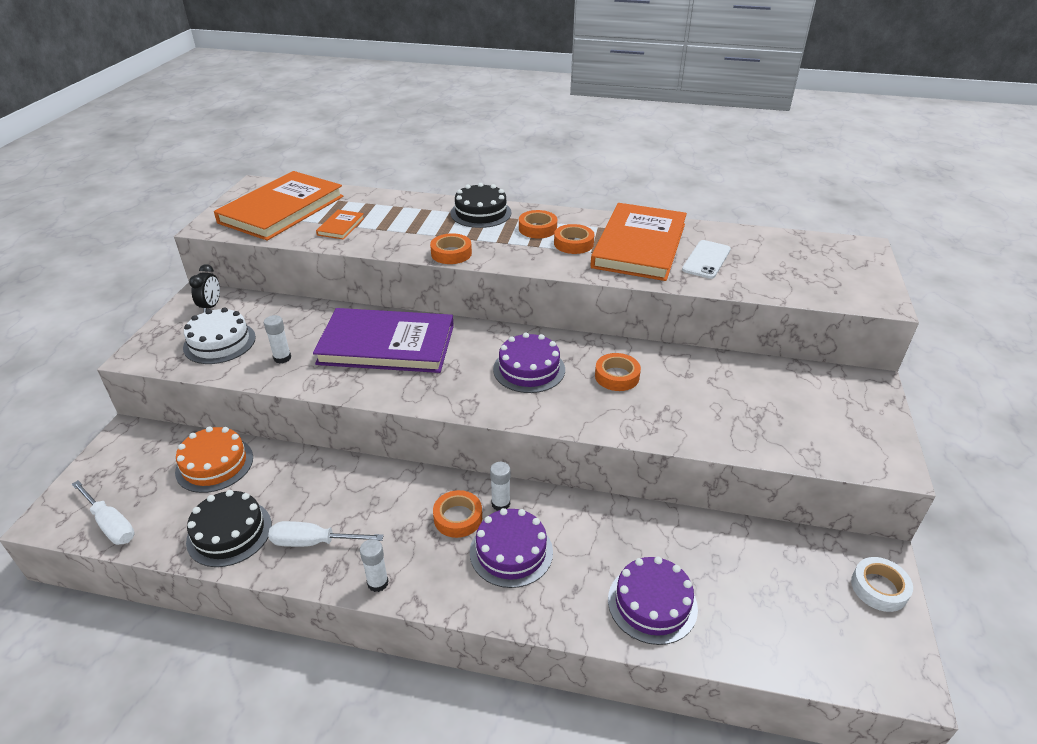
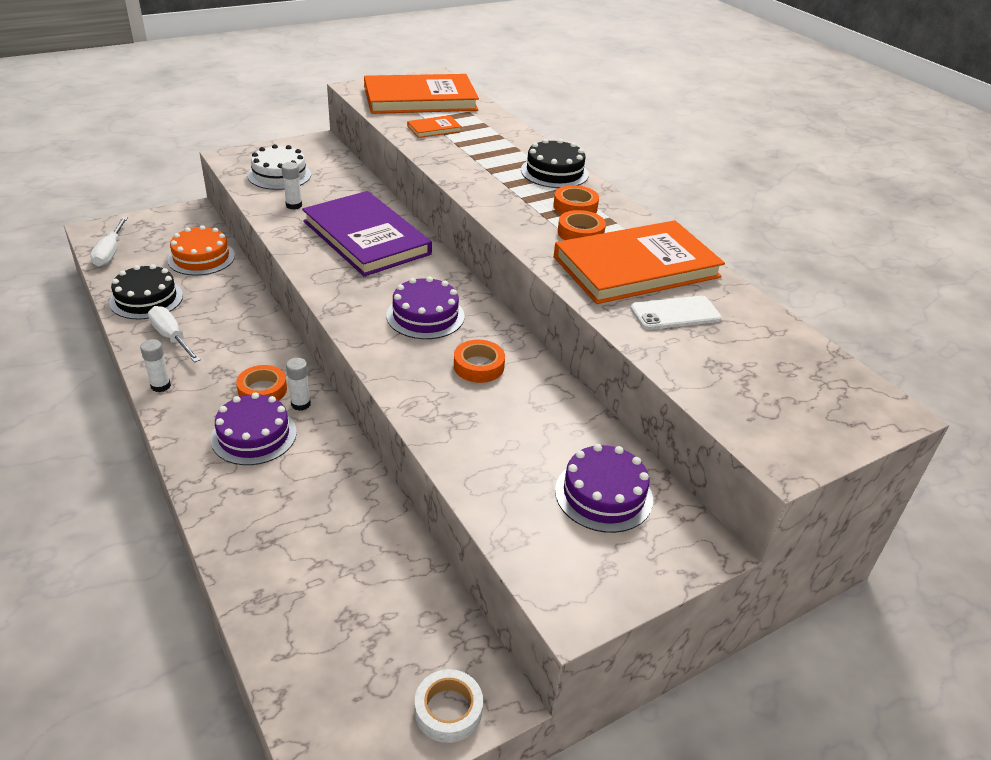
camera: 45 degrees right, 0 degrees up
(211, 306) = (314, 151): black clock -> none
(451, 253) = (470, 186): orange tape -> none
(652, 603) = (273, 545): purple cake -> purple cake (603, 494)

